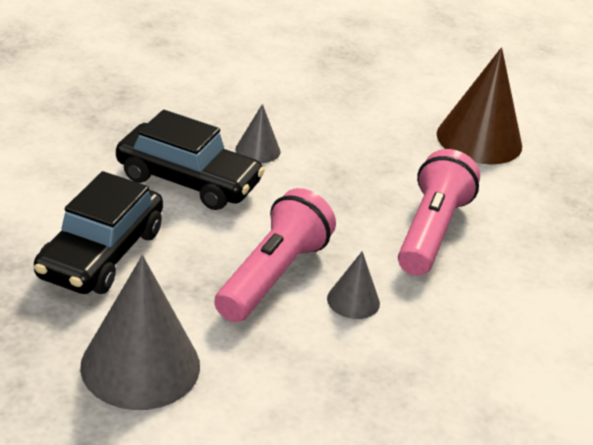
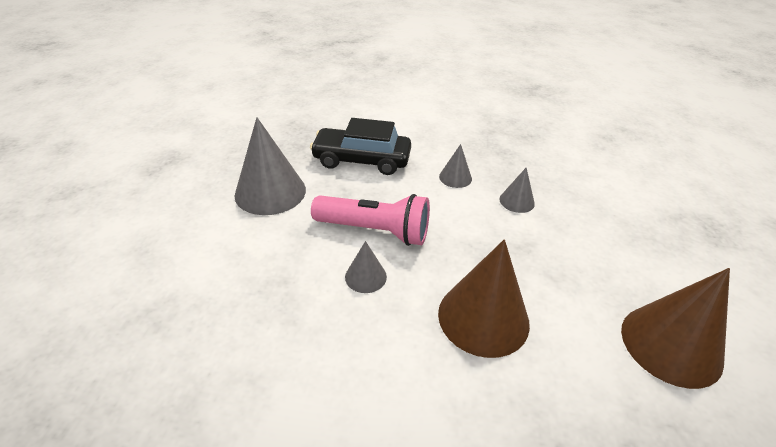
camera: 80 degrees right, 5 degrees up
(188, 180) = (455, 177): black car -> grey cone
(431, 231) = (483, 317): pink flashlight -> brown cone

